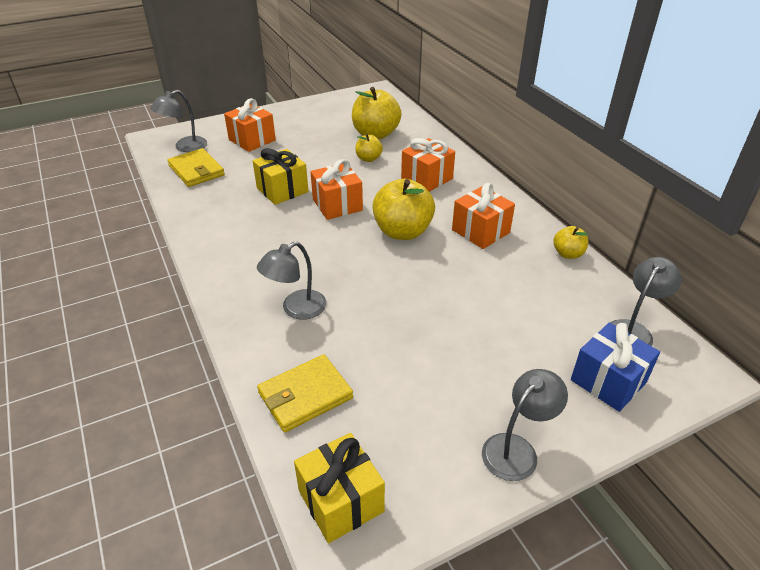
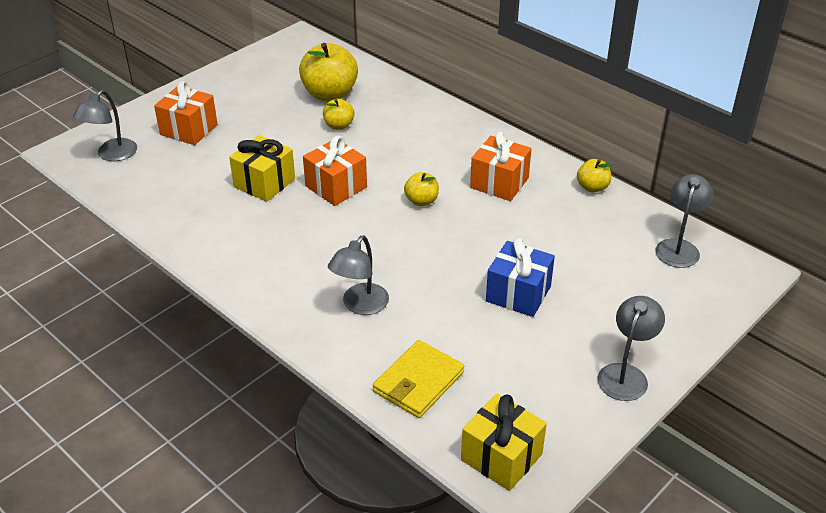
camera: 20 degrees left, 0 degrees up
(196, 170) = (147, 181): yellow wallet -> none
(402, 231) = (421, 201): yellow apple -> yellow apple, size x0.52
(427, 178) = (415, 136): orange gift -> none
(608, 381) = (676, 297): blue gift -> blue gift (518, 294)

